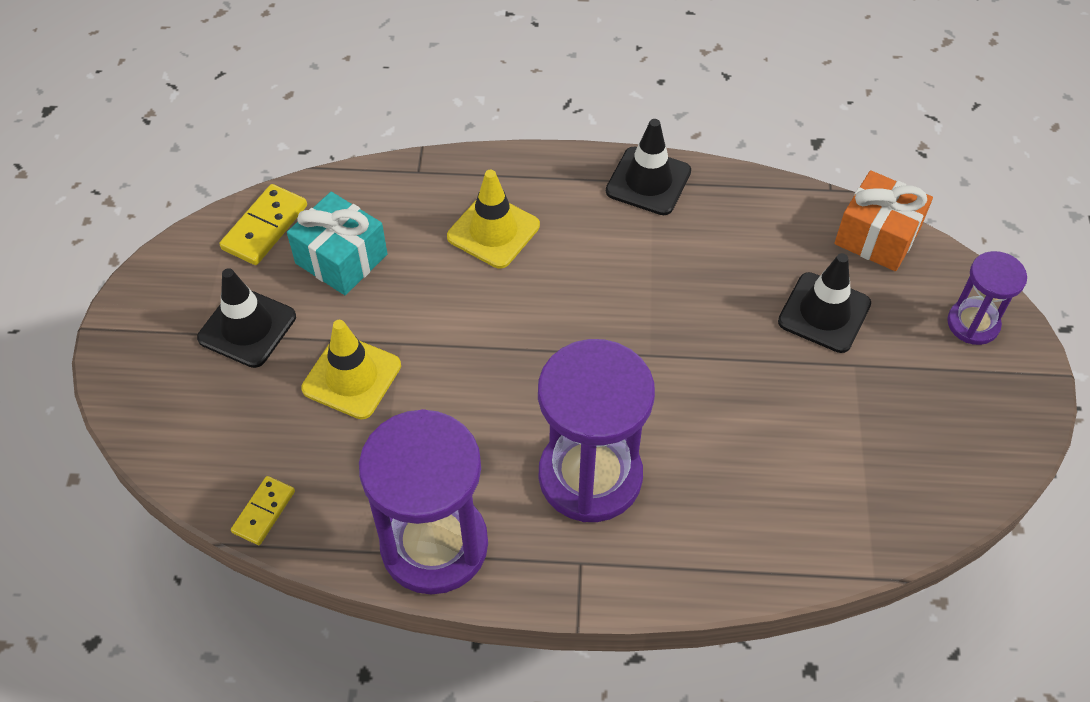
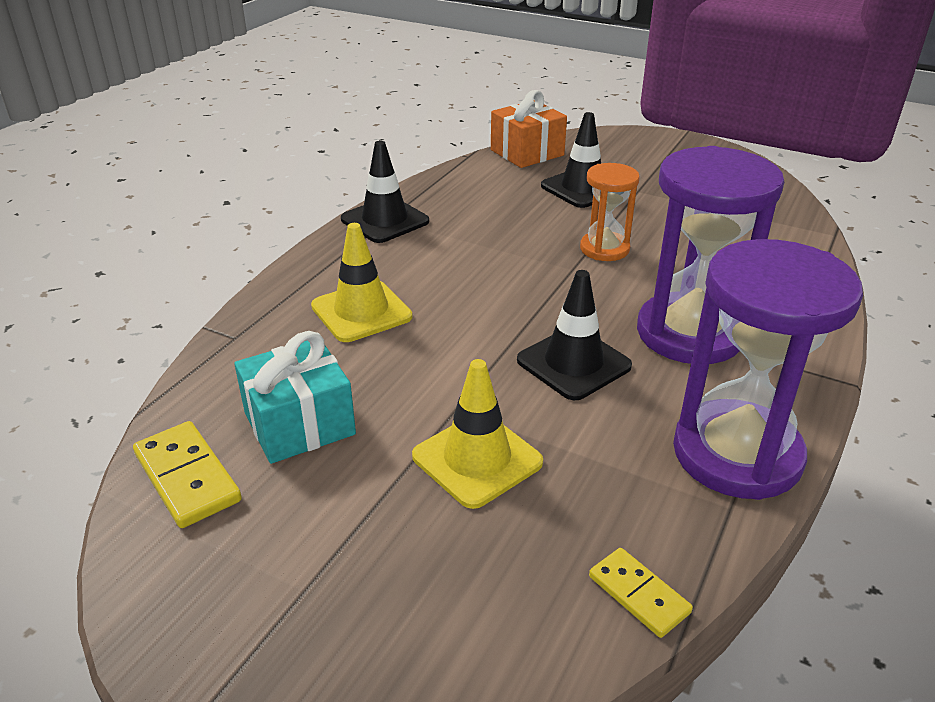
camera: 65 degrees left, 20 degrees down
(247, 327) = (333, 536): black traffic cone -> black traffic cone (573, 363)
(703, 369) = (604, 249): none -> orange hourglass
(973, 323) = (628, 144): purple hourglass -> none

